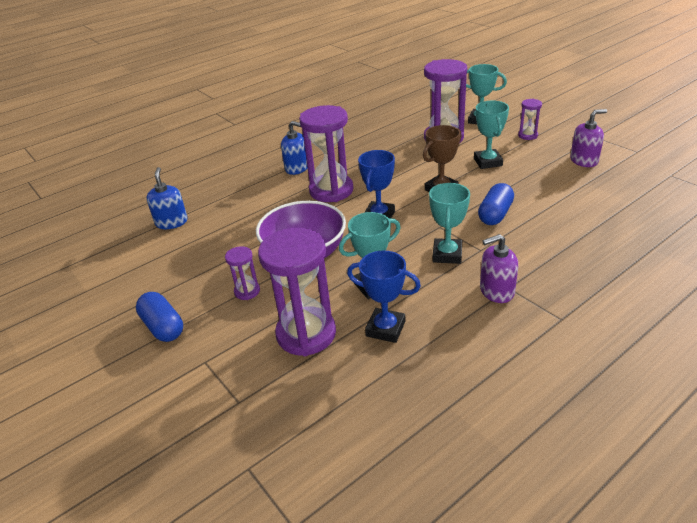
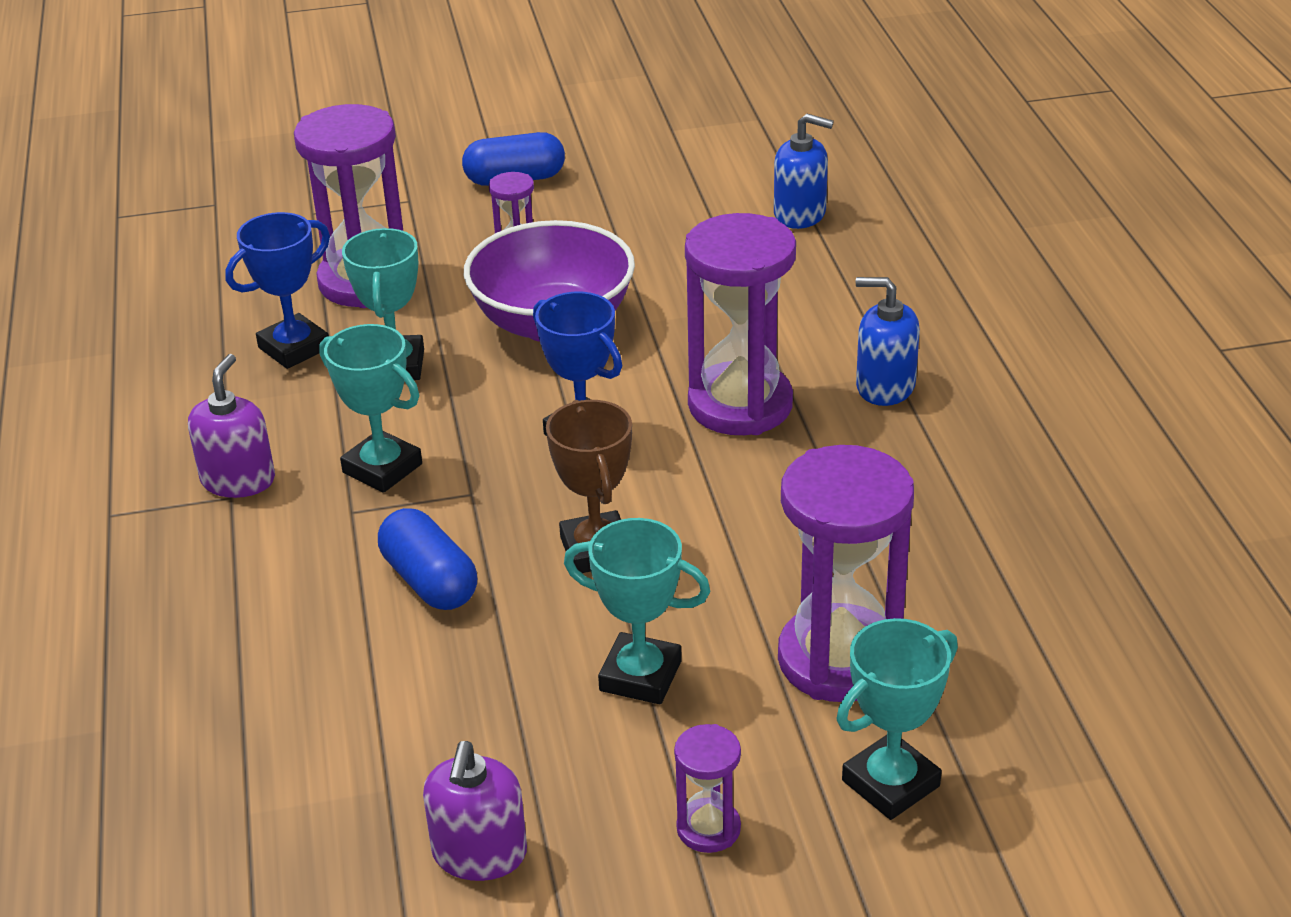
camera: 115 degrees right, 0 degrees up
(297, 168) = (885, 386): blue soap dispenser -> blue soap dispenser turned 60 degrees clockwise

